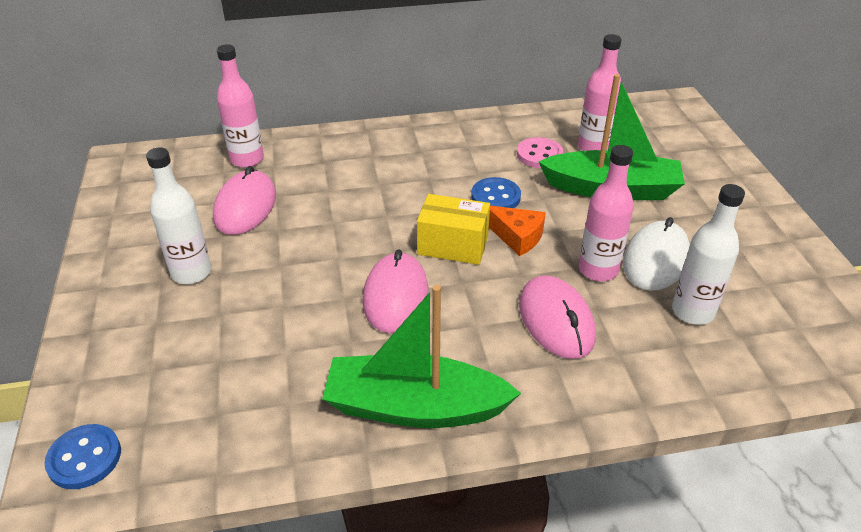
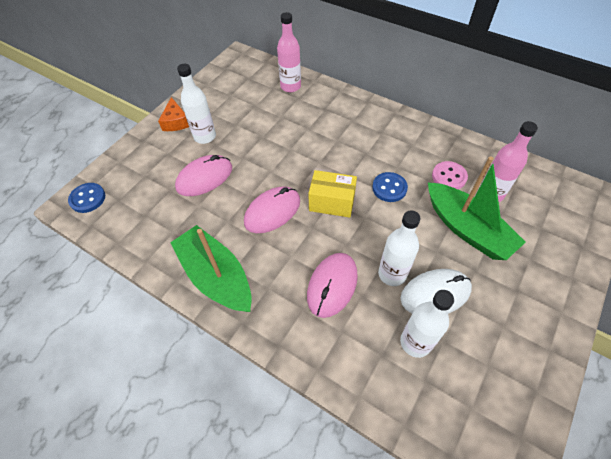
camera: 45 degrees right, 15 degrees up
(245, 207) = (261, 114): pink mouse -> pink mouse (204, 177)
(453, 245) = (332, 202): yellow box -> yellow box turned 45 degrees counterclockwise
(517, 236) = (371, 221): orange cheese -> orange cheese (176, 122)
(598, 270) = (392, 274): pink bottle -> white bottle

